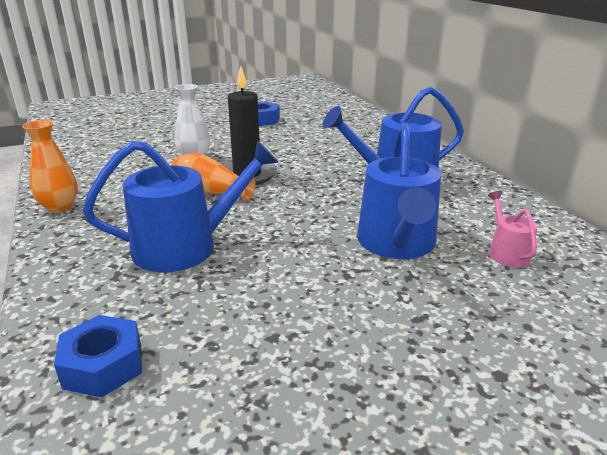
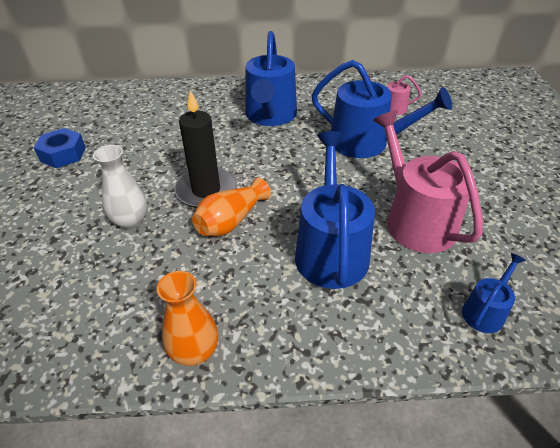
camera: 70 degrees left, 15 degrees up
(103, 365) = (485, 311): blue nut -> blue watering can
(257, 297) = (415, 220): none -> pink watering can

